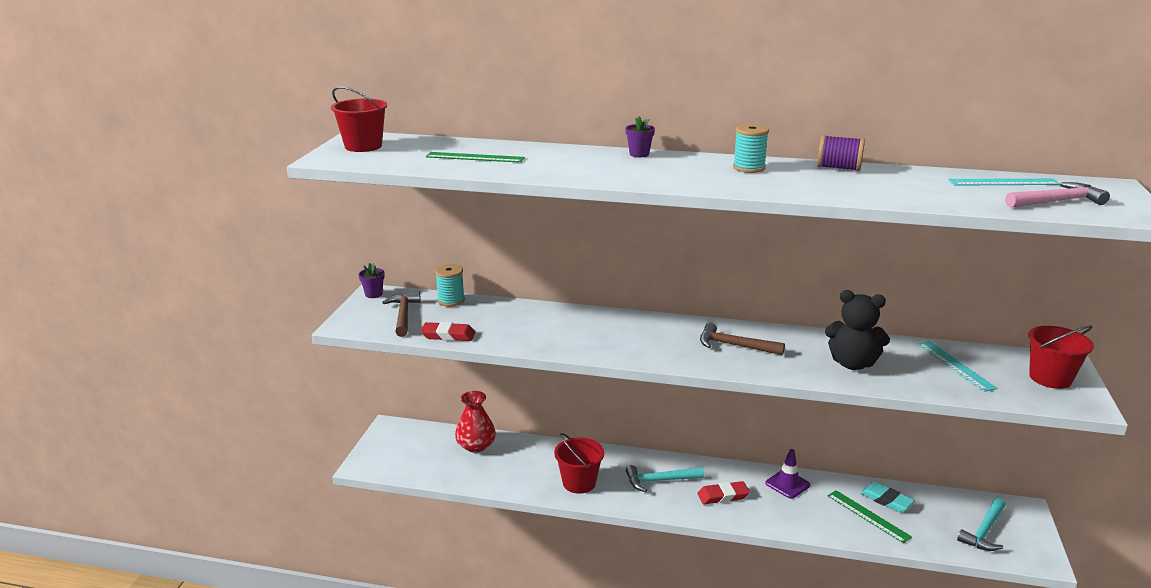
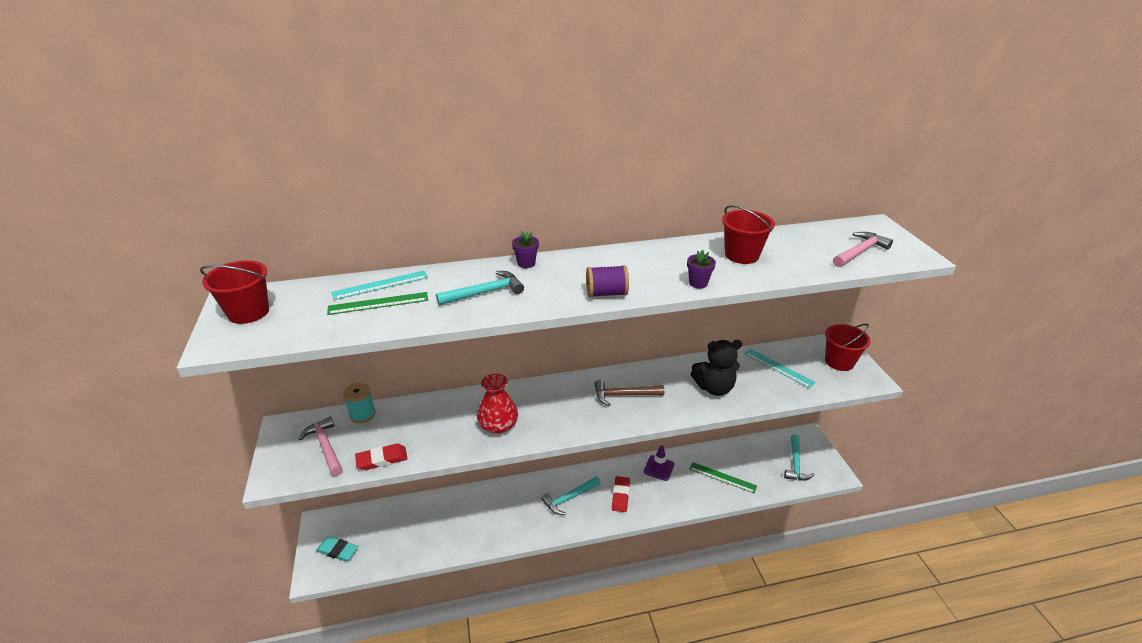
camera: 25 degrees left, 10 degrees up
(373, 294) = (282, 428): purple flower pot -> purple flower pot (698, 283)
(403, 315) = (325, 447): brown hammer -> pink hammer
(476, 445) = (407, 515): red vase -> red vase (498, 425)
(579, 165) = (485, 292): none -> turquoise hammer
(579, 483) = (509, 523): red bucket -> red bucket (742, 255)
(723, 496) = (620, 496): red eraser -> red eraser turned 45 degrees counterclockwise
(749, 168) = (626, 262): turquoise spool -> none
(838, 168) = (692, 246): purple spool -> purple spool (606, 293)
(886, 500) = (727, 459): turquoise eraser -> turquoise eraser (338, 550)
(1003, 182) = (811, 237): turquoise ruler -> turquoise ruler (380, 285)

